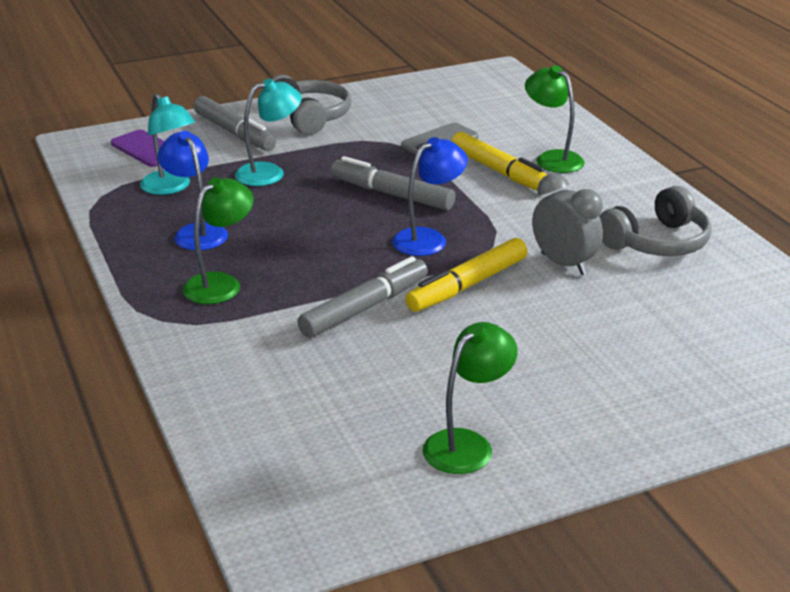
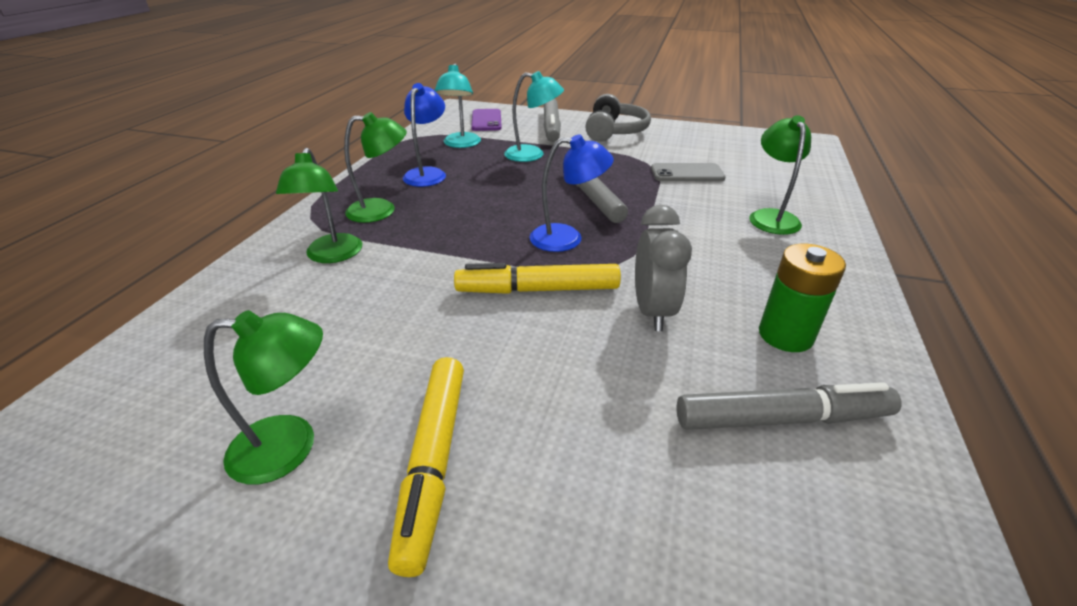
camera: 40 degrees right, 5 degrees up
(255, 337) = (332, 256): none -> green lamp
(364, 308) = (434, 270): grey marker -> grey marker (781, 419)
(500, 172) = (706, 211): yellow marker -> yellow marker (433, 462)
(657, 242) = (785, 335): grey headphones -> green battery

